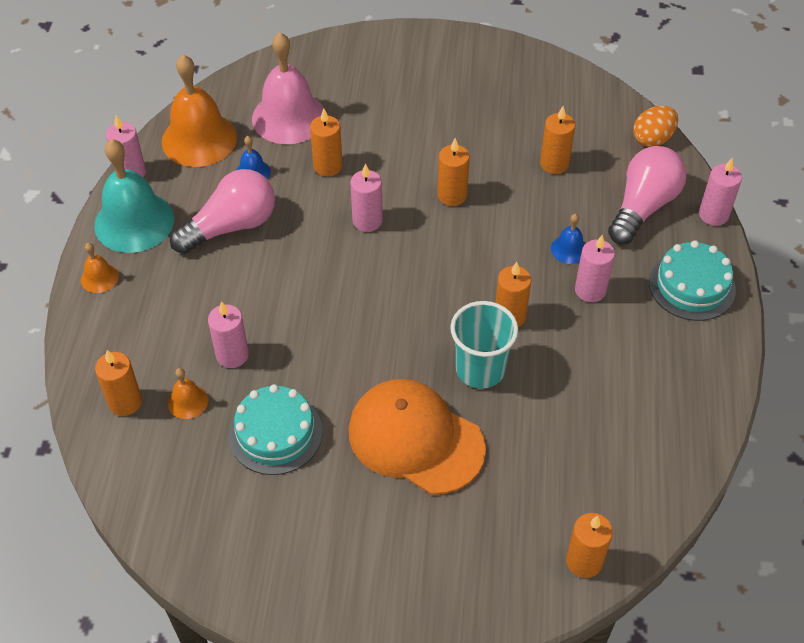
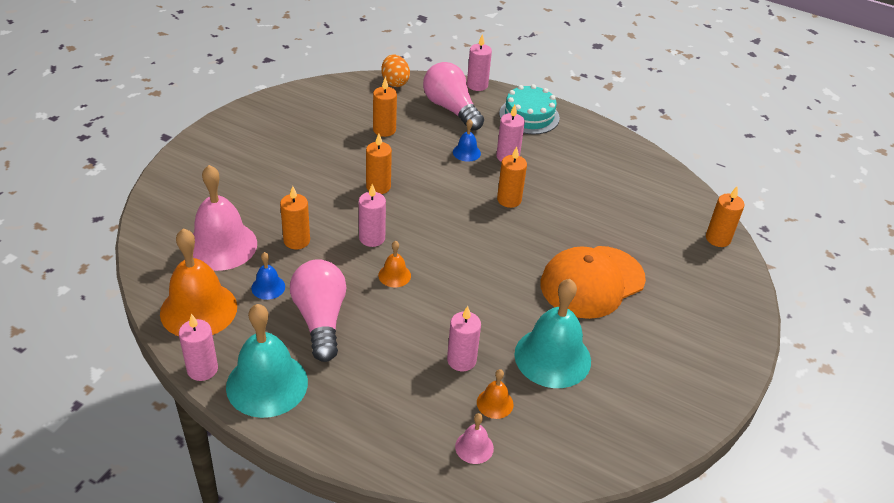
camera: 70 degrees left, 10 degrees down
(99, 278) = (319, 428): orange bell -> orange bell (394, 275)
(125, 402) = (474, 447): orange candle -> pink bell
(275, 433) = (552, 357): turquoise cake -> turquoise bell
(480, 369) = (547, 230): turquoise cup -> none

